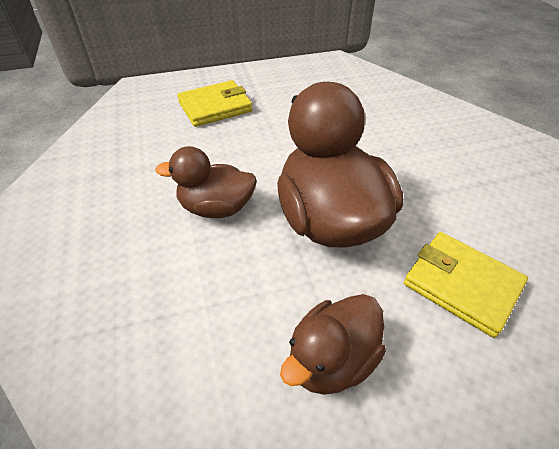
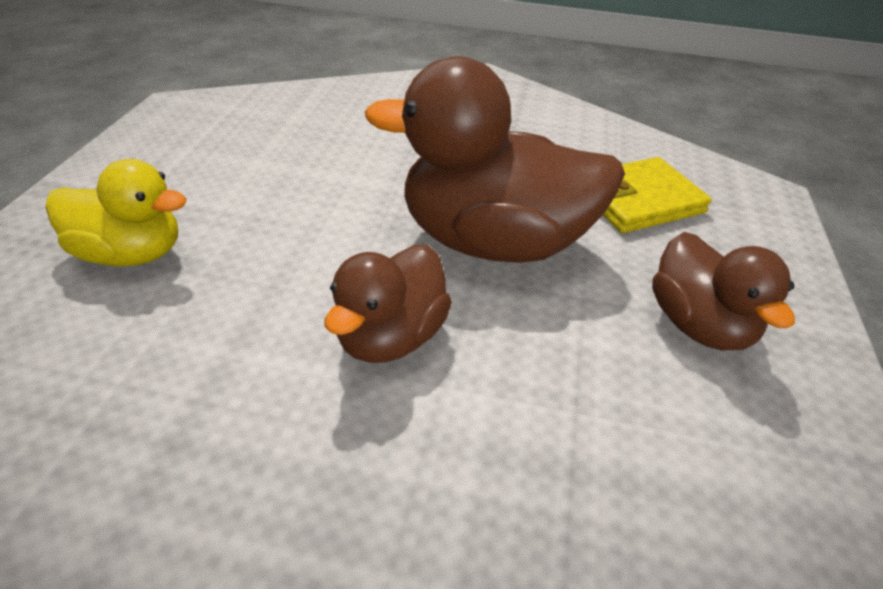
camera: 65 degrees left, 5 degrees down
(215, 107) = (131, 254): yellow wallet -> yellow duck

